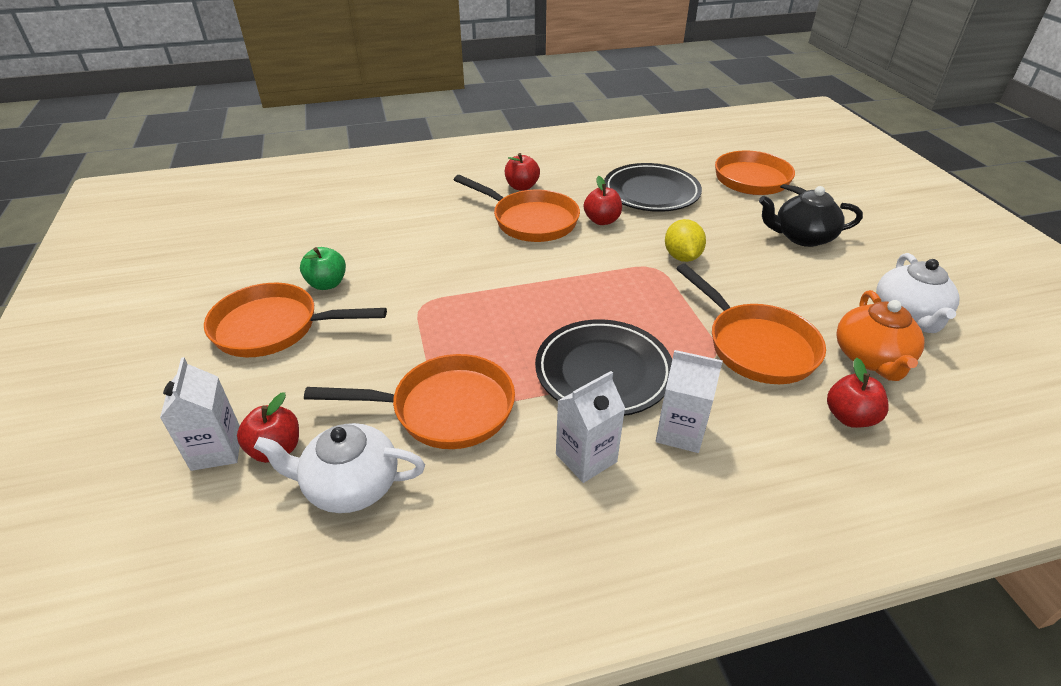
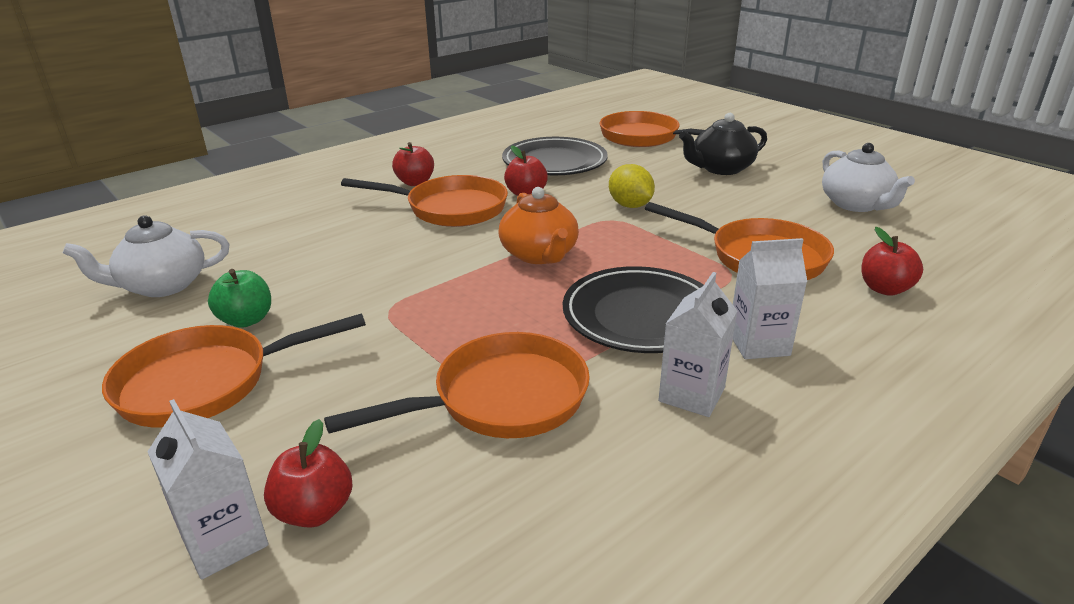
camera: 25 degrees left, 10 degrees down
(350, 485) = (449, 513): white teapot -> white teapot (162, 286)
(871, 358) = (859, 242): orange teapot -> orange teapot (539, 255)

